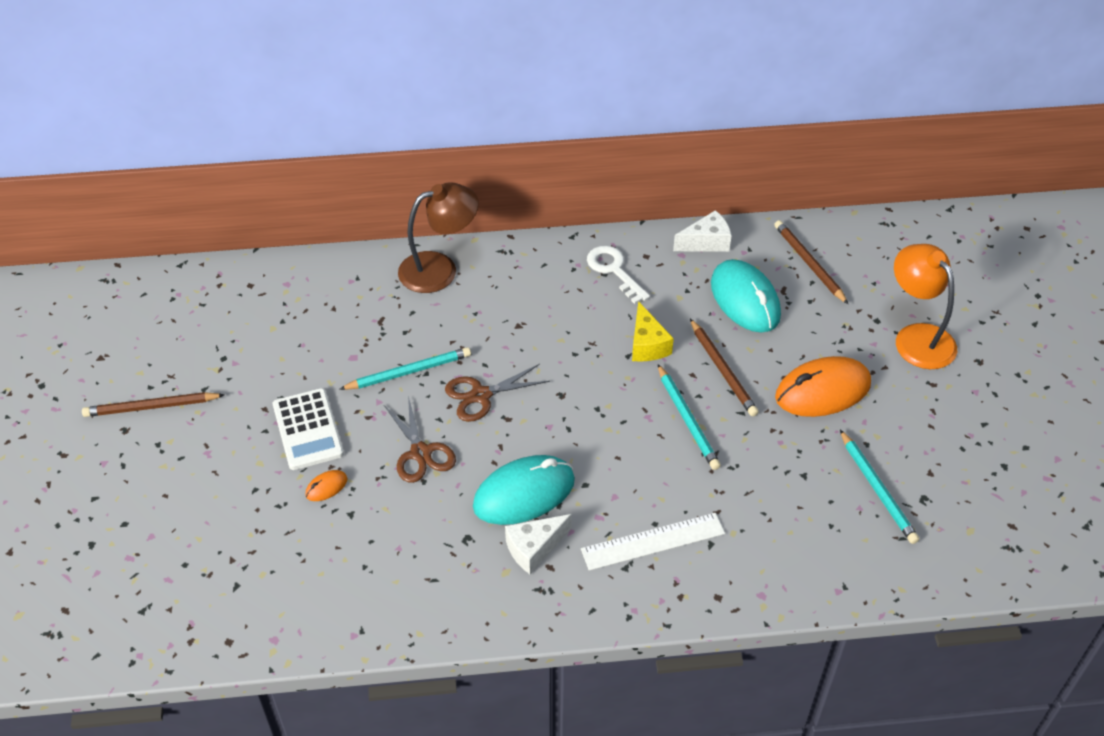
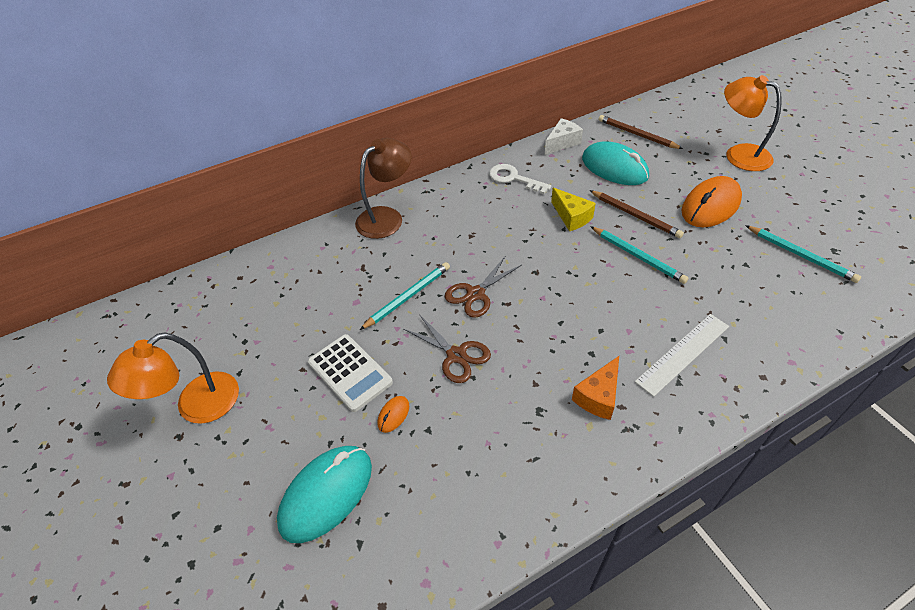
camera: 20 degrees left, 0 degrees up
(151, 407) = (196, 406): brown pencil -> orange lamp
(524, 493) = (559, 355): turquoise mouse -> turquoise mouse (326, 494)
(534, 548) = (598, 396): white cheese -> orange cheese

